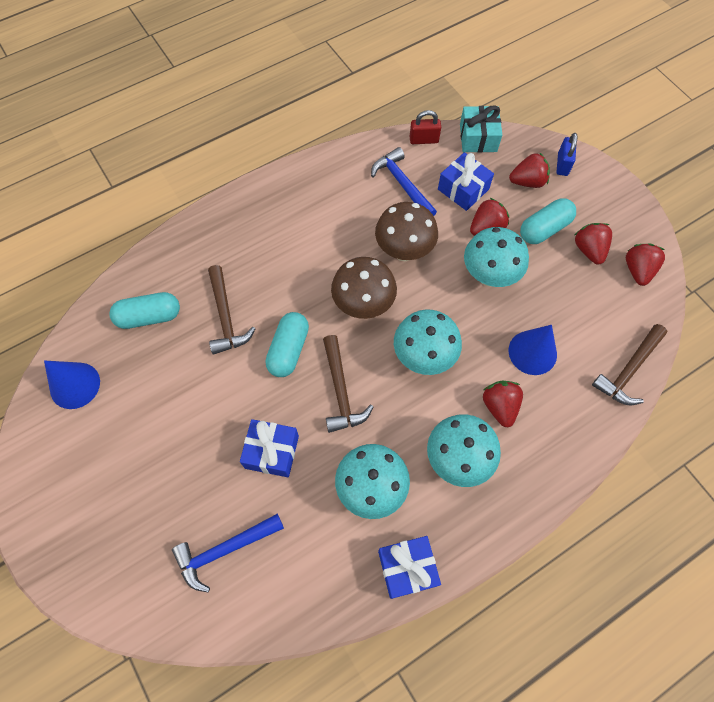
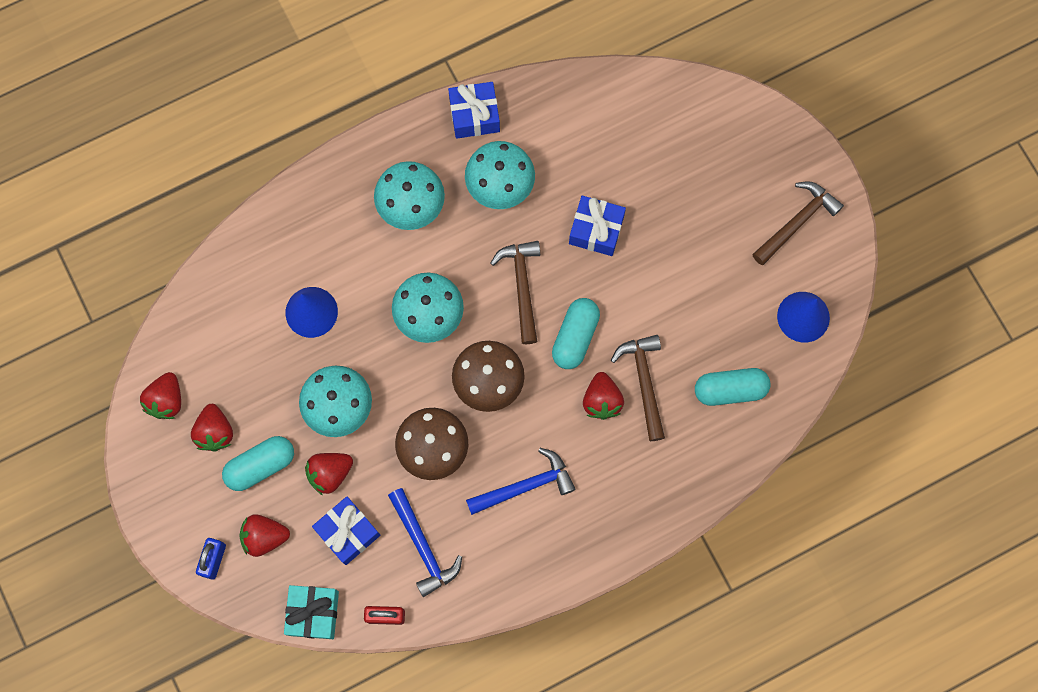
camera: 175 degrees left, 10 degrees up
(225, 550) = (642, 144): blue hammer -> blue hammer (525, 486)
(499, 406) = (359, 256): red strawberry -> red strawberry (601, 400)
(629, 370) = (213, 283): brown hammer -> brown hammer (797, 222)

